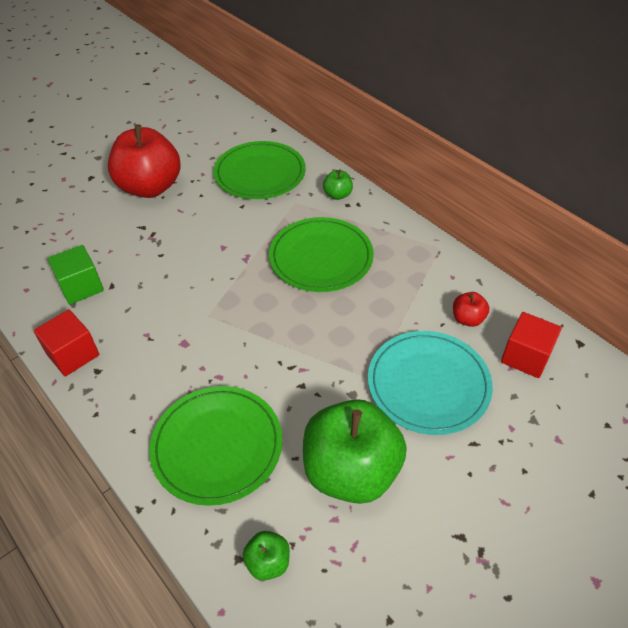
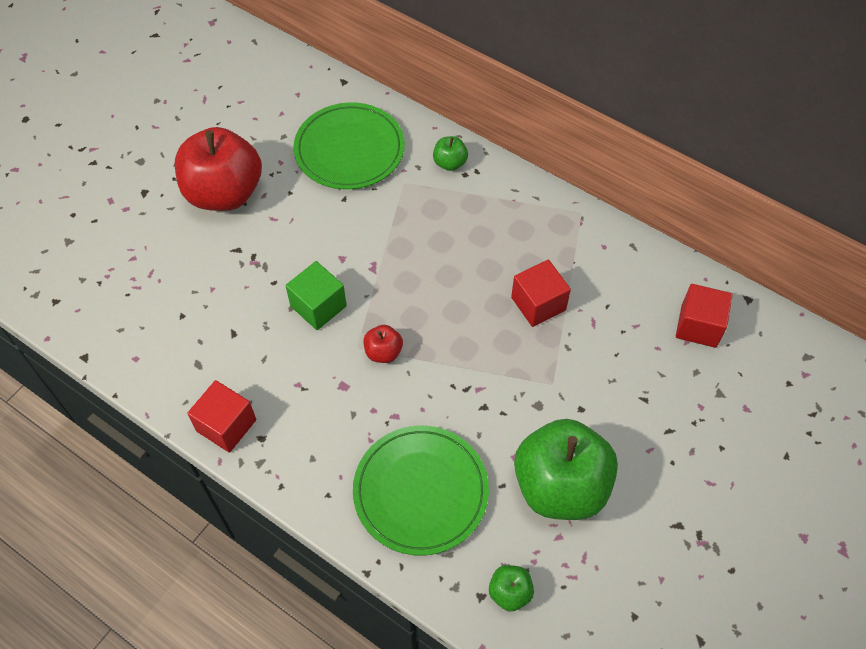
camera: 15 degrees left, 10 degrees up
(81, 287) = (199, 342): green cube -> green cube (318, 306)
(321, 257) = (456, 250): green plate -> none
(379, 311) = (538, 304): none -> red cube
(428, 384) = (610, 377): turquoise plate -> none
(467, 319) = (631, 294): red apple -> red apple (383, 352)

